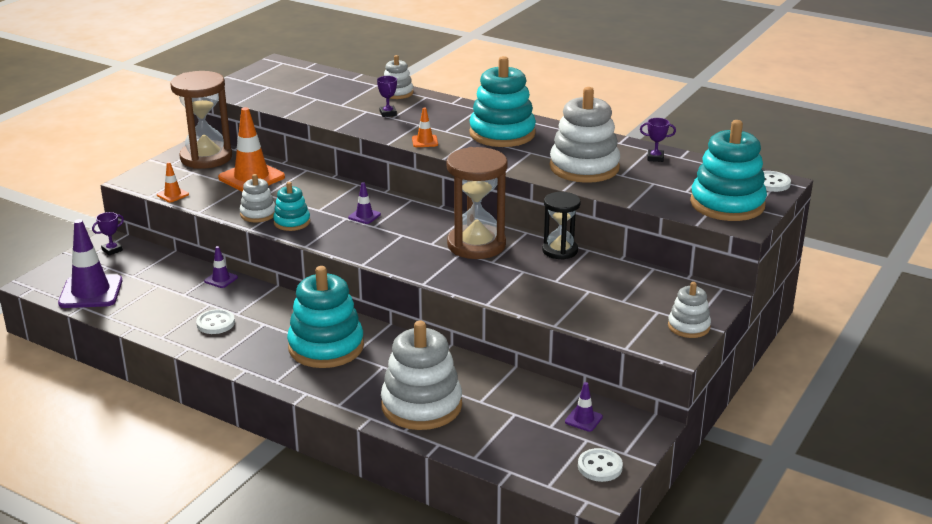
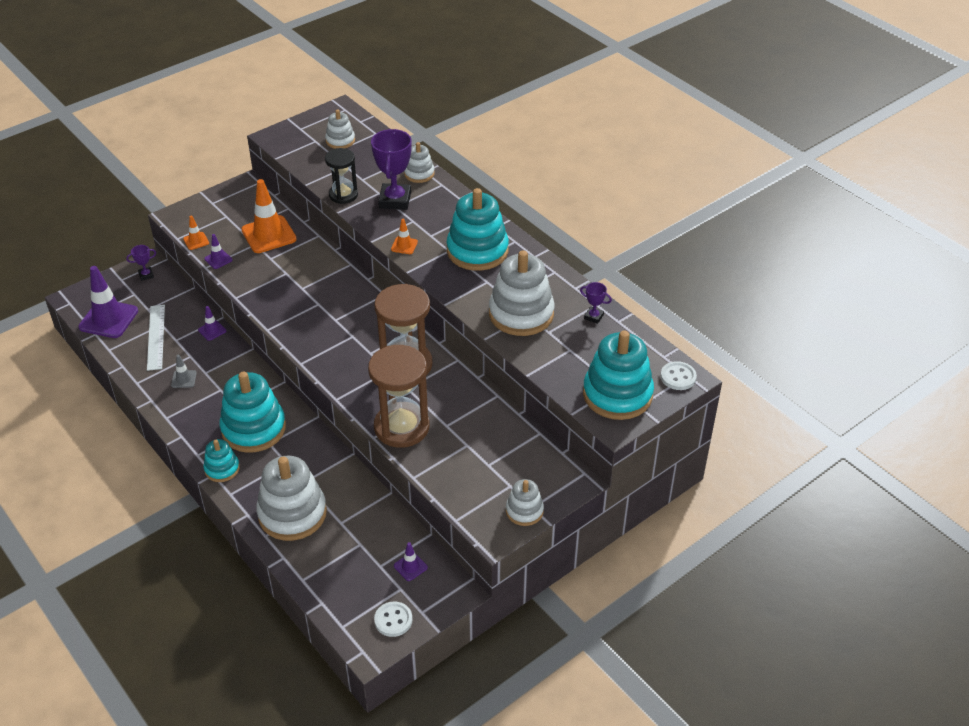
camera: 20 degrees right, 15 degrees up
(158, 296) = (156, 337): none -> white ruler
(206, 158) = (245, 201): brown hourglass -> brown hourglass (401, 427)
(215, 323) = (184, 379): white button -> grey traffic cone
(258, 214) = (250, 281): white stacking toy -> white stacking toy (340, 140)
(292, 222) = (272, 298): turquoise stacking toy -> turquoise stacking toy (222, 469)
(364, 216) = (334, 305): purple traffic cone -> purple traffic cone (218, 259)
(388, 113) = (395, 200): purple trophy -> purple trophy, size x2.12
(560, 250) = (472, 390): black hourglass -> black hourglass (343, 195)

